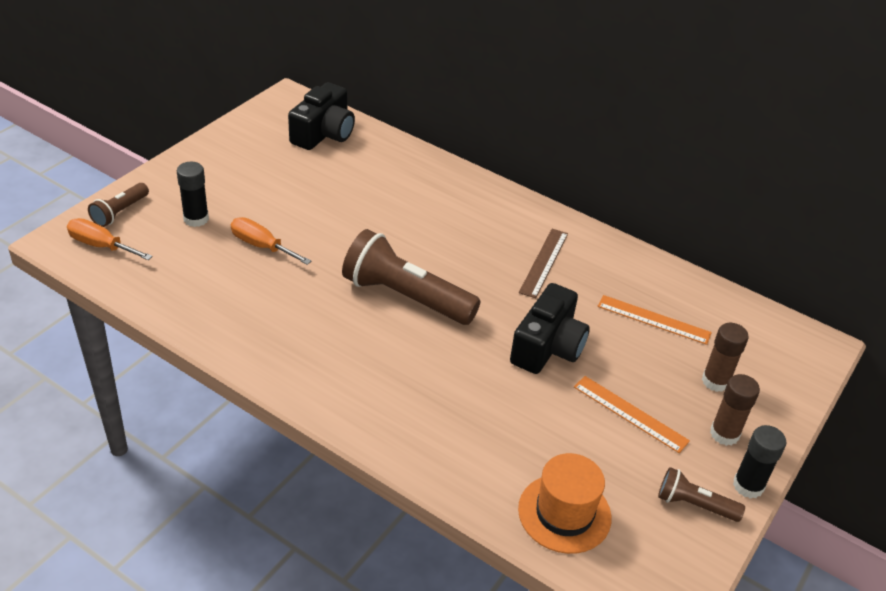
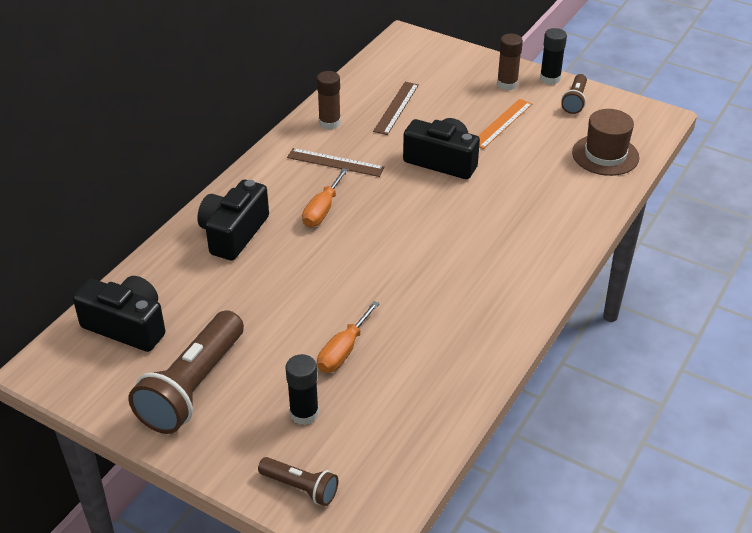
camera: 90 degrees left, 0 degrees up
(101, 246) = (365, 490): orange screwdriver -> orange screwdriver (322, 210)
(405, 297) = (400, 243): brown flashlight -> brown flashlight (193, 387)
(433, 190) = (234, 233): none -> black camera
(564, 513) = (605, 155): orange hat -> brown hat
(653, 320) = (396, 108): orange ruler -> brown ruler
(715, 381) = (456, 84): brown glue stick -> brown glue stick (329, 123)

